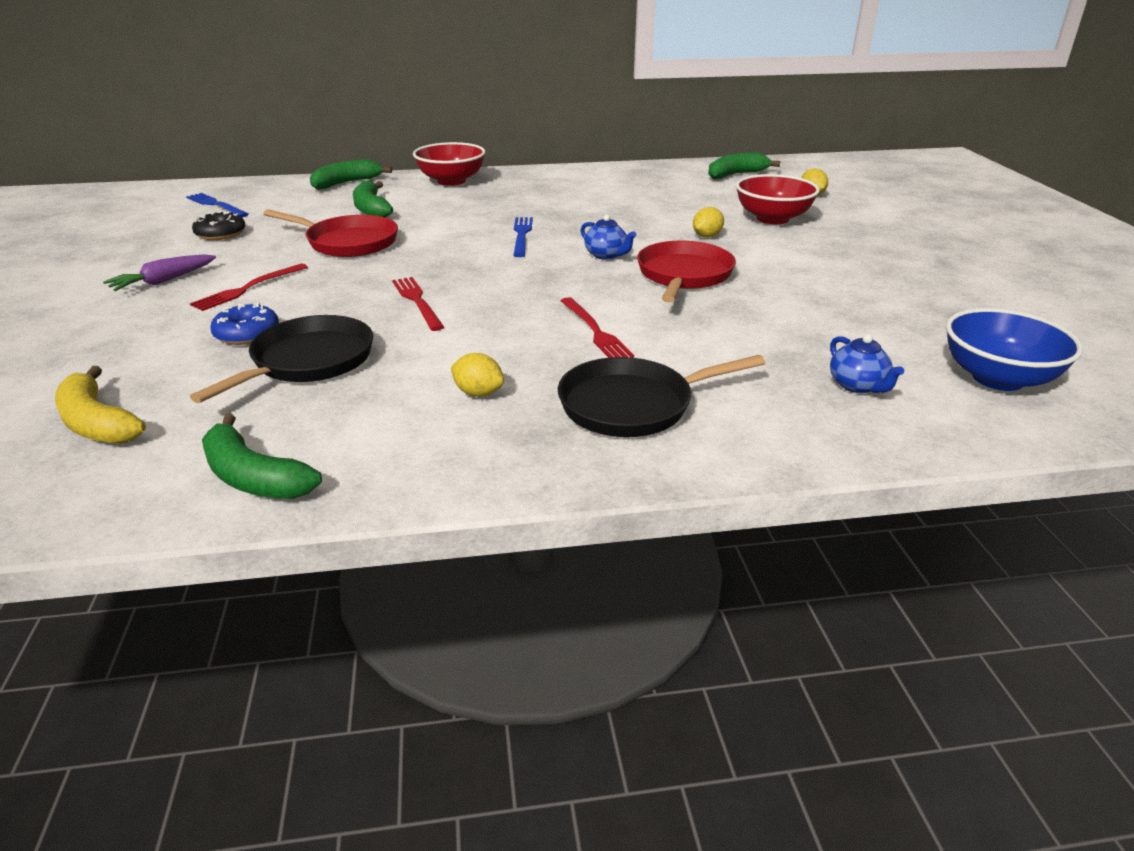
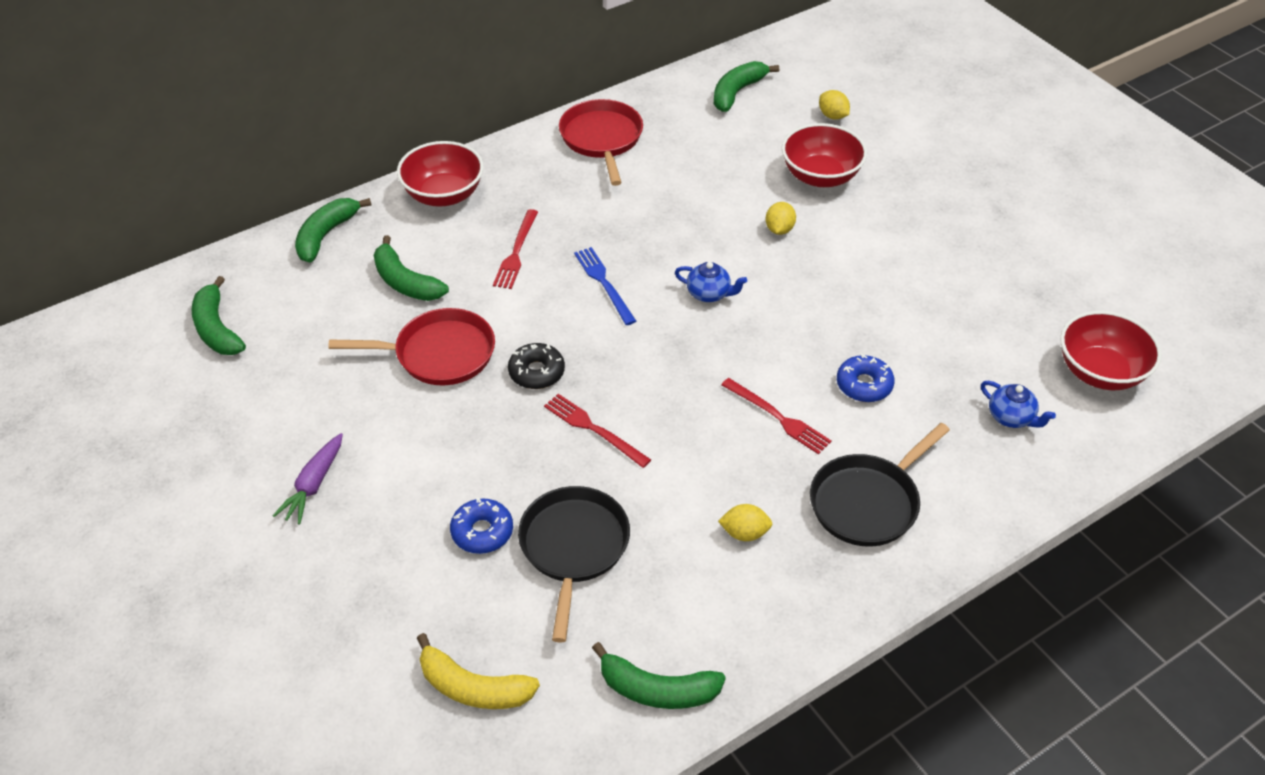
camera: 25 degrees left, 15 degrees up
(216, 205) = (217, 329): blue fork -> green banana
(220, 234) = (284, 383): black donut -> black donut (536, 372)
(248, 288) = (413, 466): red fork -> red fork (516, 252)
(683, 275) = (798, 306): red pan -> red pan (602, 139)
(704, 330) = (864, 385): none -> blue donut
(997, 378) = (1100, 372): blue bowl -> red bowl

